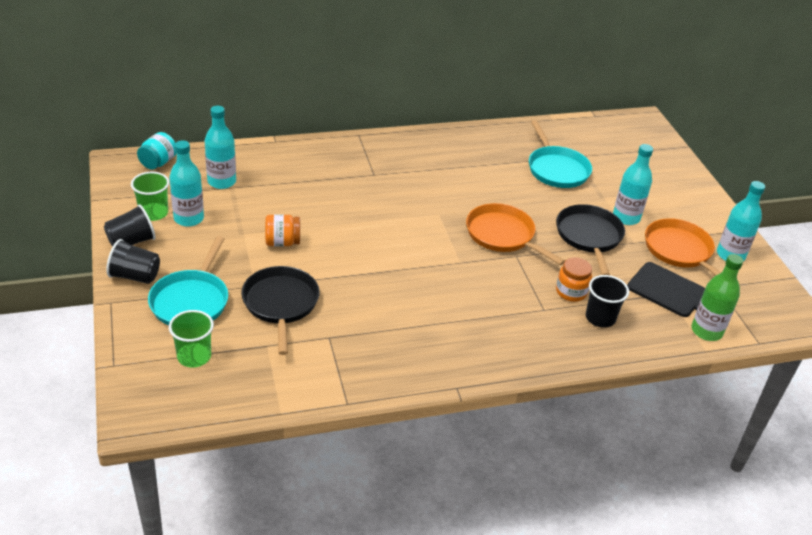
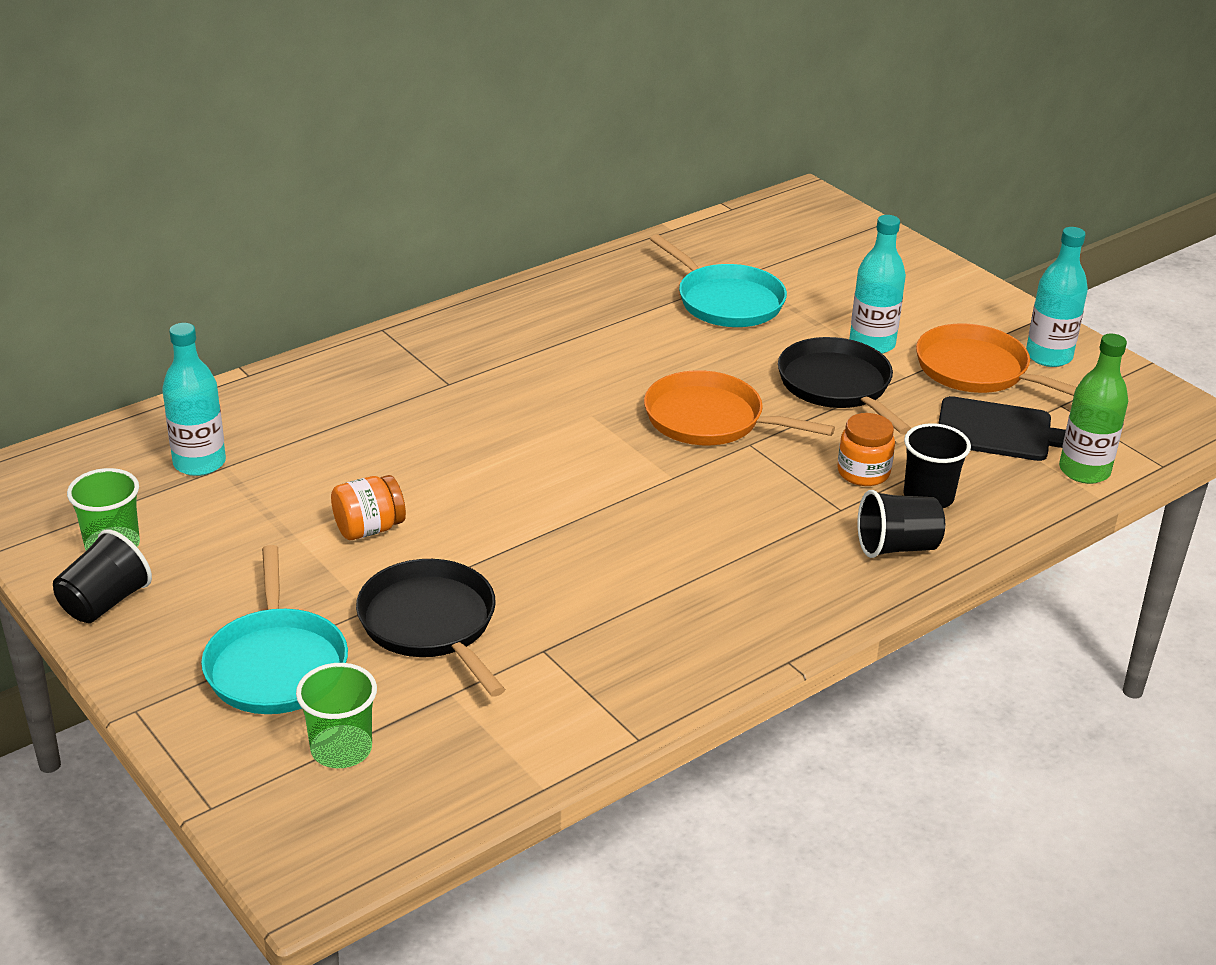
camera: 20 degrees left, 5 degrees down
(135, 276) = (150, 655): black cup -> black cup (897, 547)
(158, 163) = (64, 462): turquoise jar -> none
(189, 218) = (182, 537): turquoise bottle -> none

